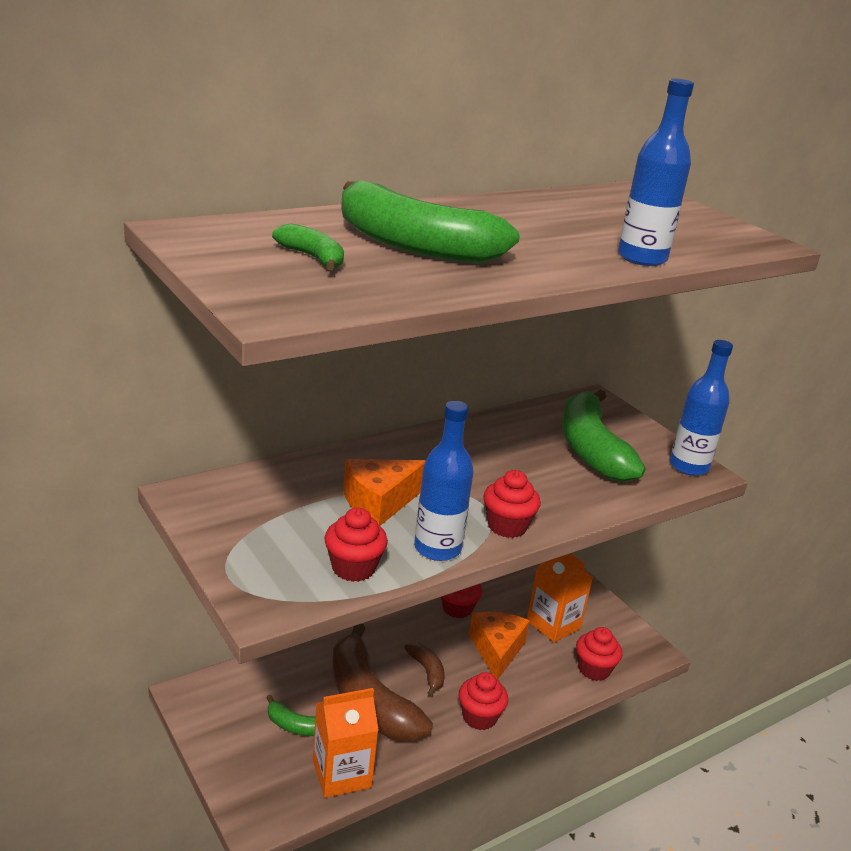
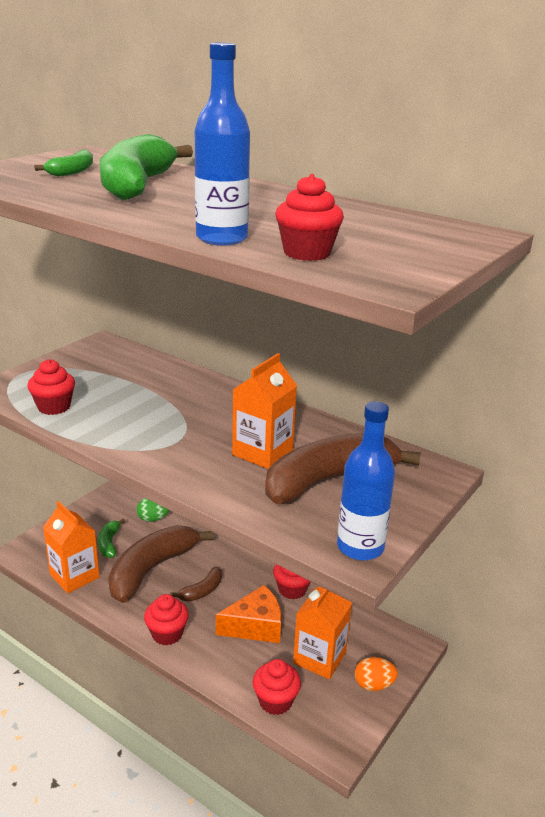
camera: 70 degrees right, 0 degrees up
(273, 674) = (153, 519): none -> green egg
(379, 502) = (144, 400): orange cheese -> none
(437, 548) = (98, 432): blue bottle -> none
(507, 526) = (152, 456): red cupcake -> red cupcake (307, 253)
(529, 465) = (262, 452): none -> orange carton
(591, 449) = (329, 481): green banana -> brown banana
(594, 606) = (373, 685): none -> orange egg

